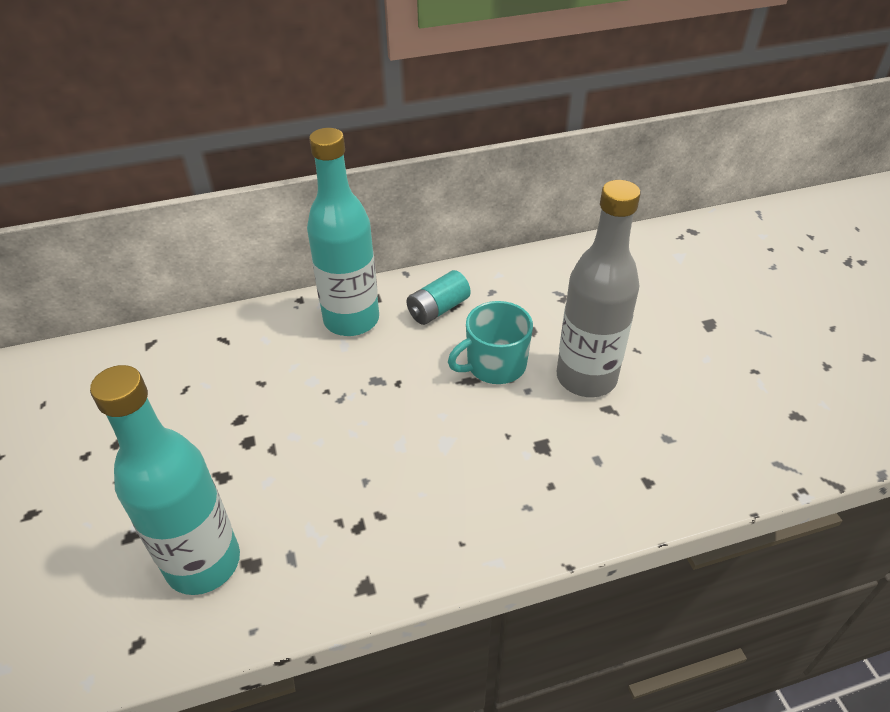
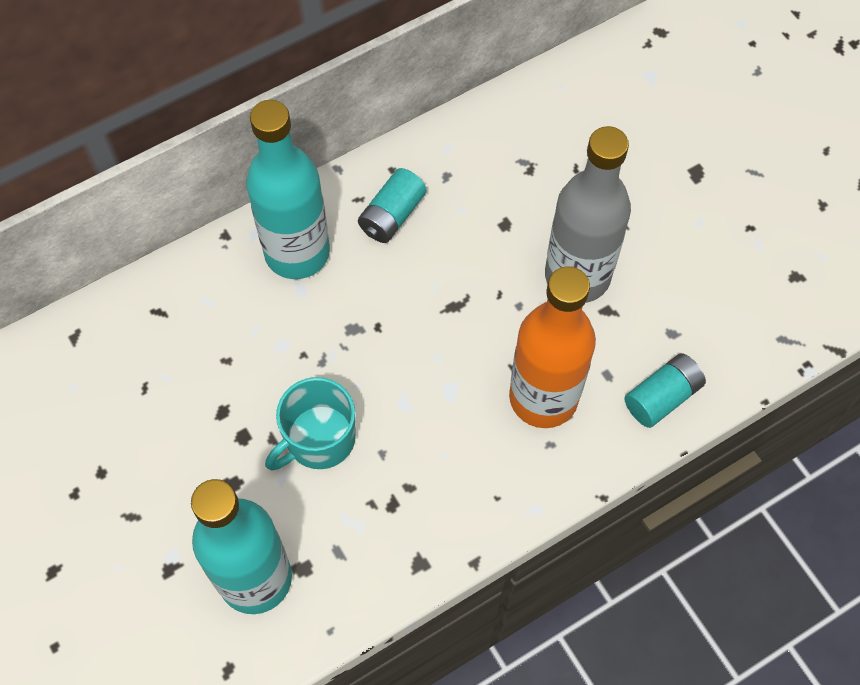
camera: 15 degrees left, 20 degrees up
(495, 365) = (476, 280): turquoise mug -> turquoise mug (319, 439)
(531, 466) = (543, 397): none -> orange bottle
(648, 489) = (662, 397): none -> turquoise battery

